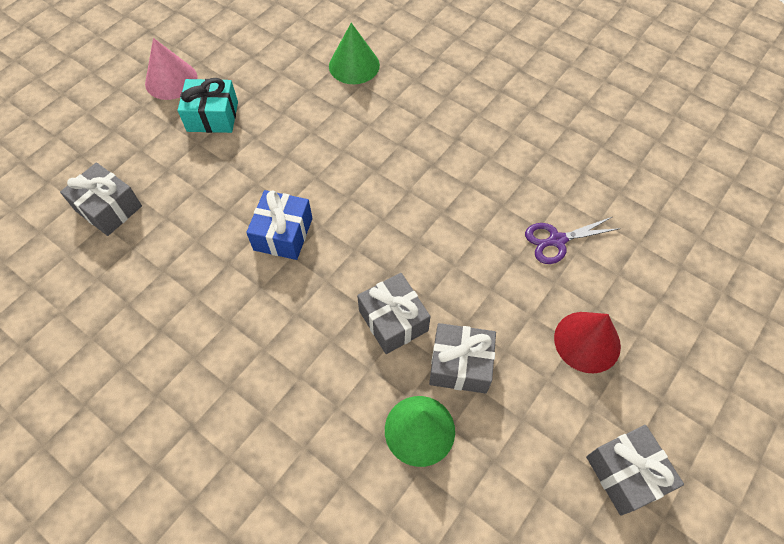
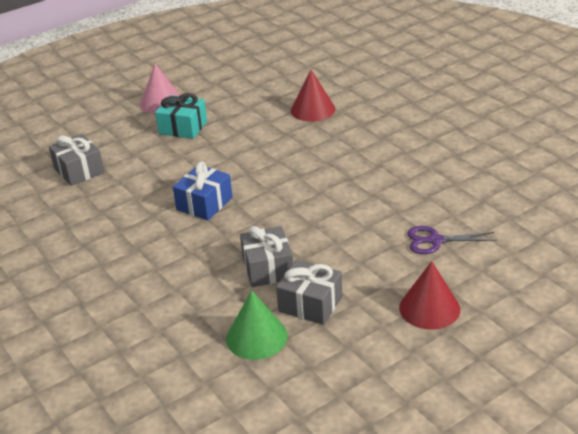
camera: 20 degrees right, 25 degrees down
(354, 65) = (313, 110): green cone -> red cone
(625, 473) = (421, 396): grey gift -> none

